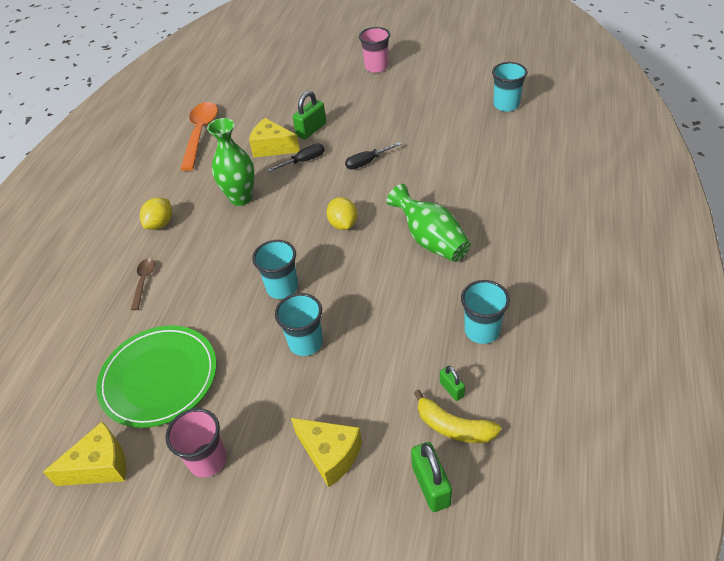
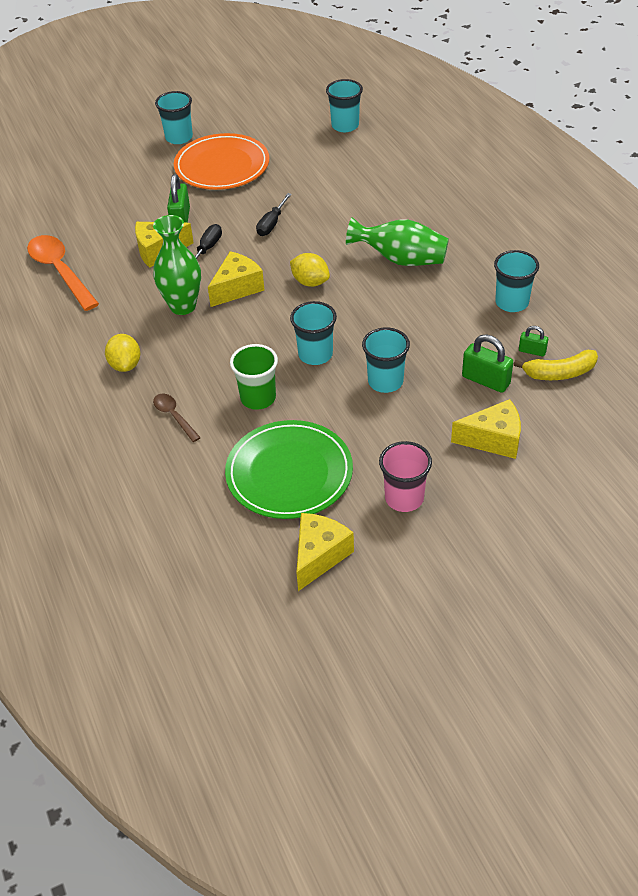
camera: 40 degrees left, 0 degrees up
(207, 300) = (258, 398): none -> green cup
(289, 202) = (237, 288): none -> yellow cheese
(376, 67) = (179, 137): pink cup -> turquoise cup
(382, 101) = (222, 166): none -> orange plate
(431, 485) = (583, 415): green padlock -> green padlock (486, 380)

